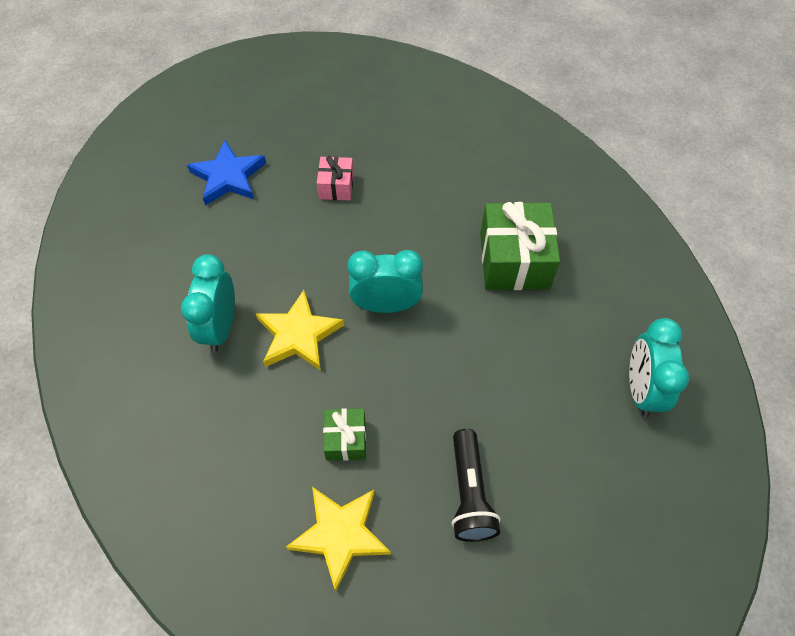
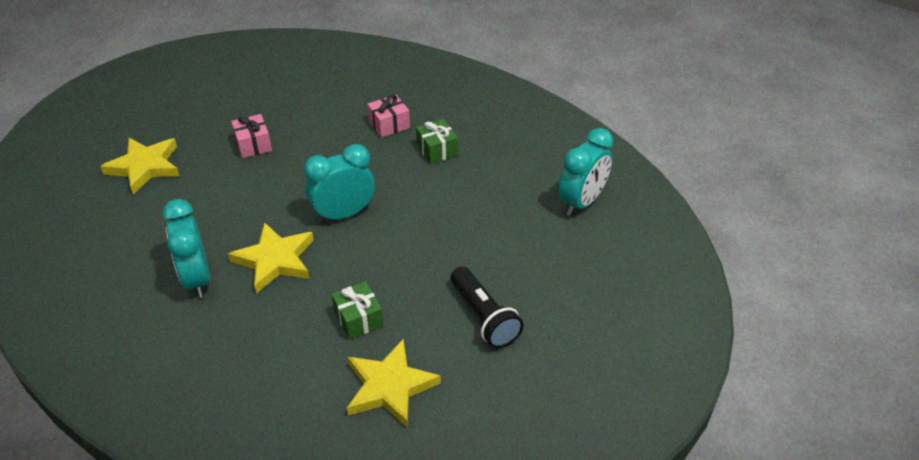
camera: 25 degrees left, 15 degrees down
(228, 177) = (145, 167): blue star -> yellow star
(479, 209) = (389, 124): none -> pink gift
(514, 260) = (437, 150): green gift -> green gift, size x0.53
(641, 389) = (581, 202): turquoise clock -> turquoise clock turned 120 degrees counterclockwise

